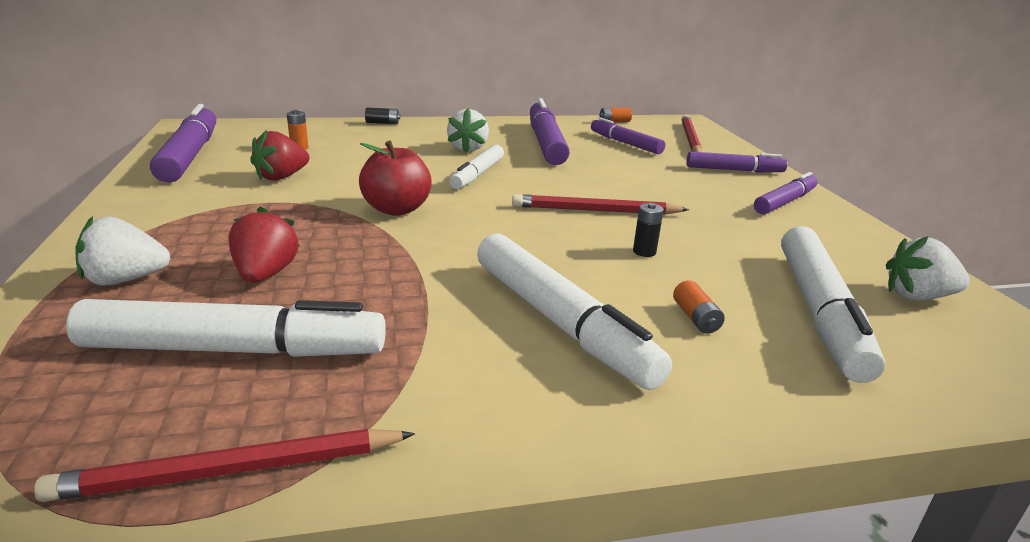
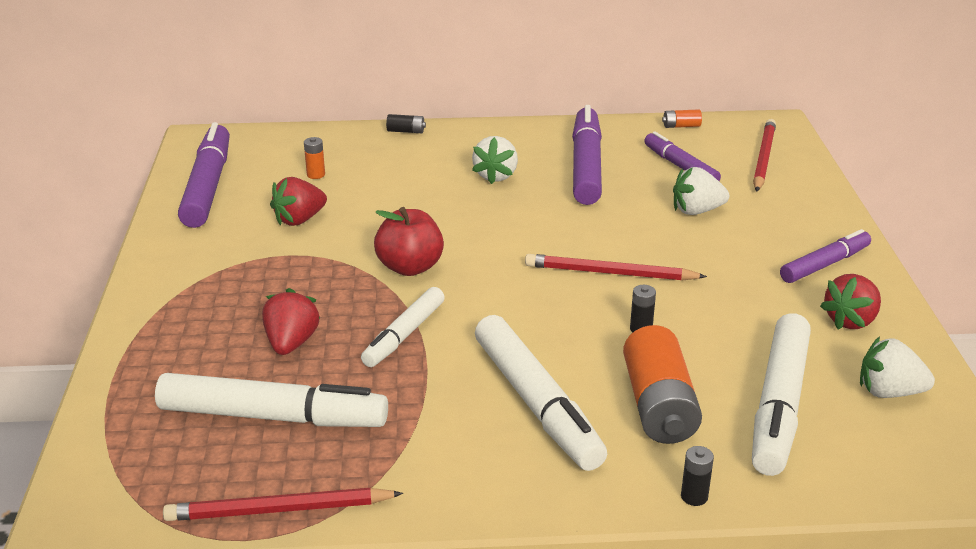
camera: 10 degrees right, 5 degrees up
(126, 280) = (179, 344): white strawberry -> white strawberry (696, 211)
(477, 174) = (498, 218): white marker -> white marker (404, 335)
(695, 318) = (659, 405): orange battery -> orange battery, size x2.33
(734, 170) = (792, 214): purple marker -> none
(786, 413) = (694, 496): none -> black battery
(837, 240) = (851, 321): none -> red strawberry

